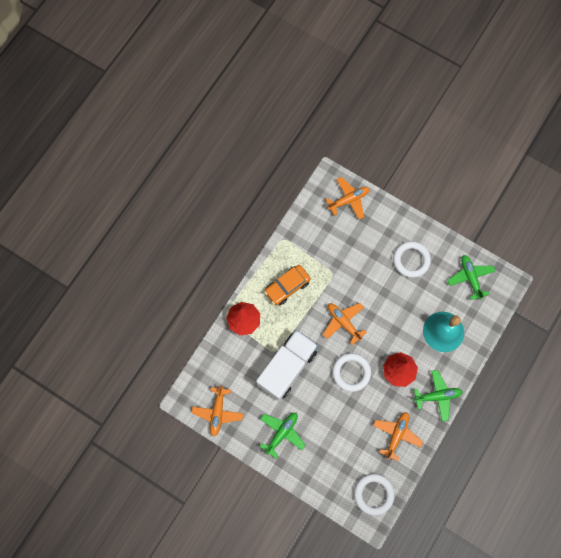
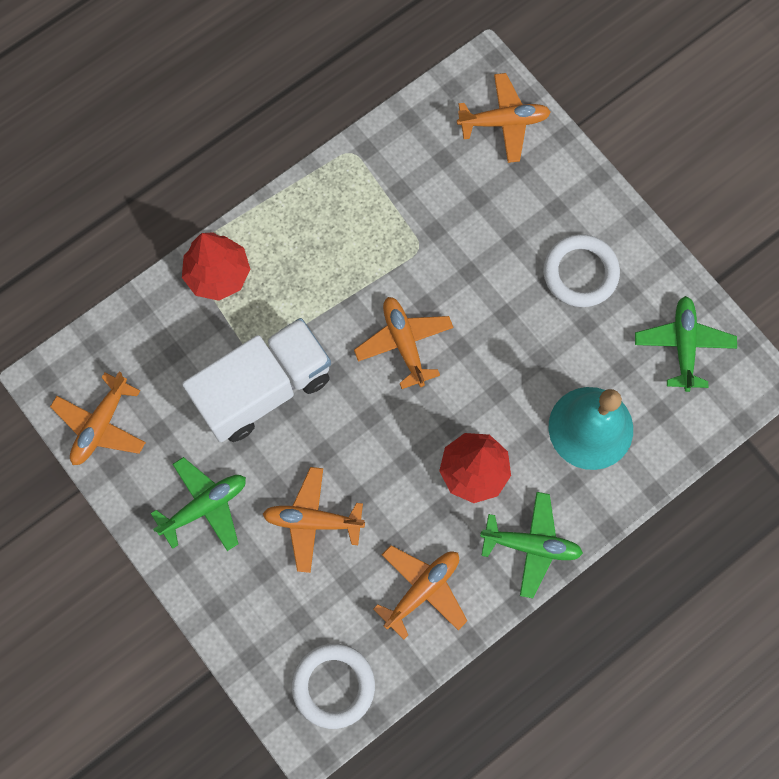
camera: 20 degrees right, 0 degrees up
(287, 286) = (324, 241): orange car -> none
(334, 421) = (313, 521): none -> orange plane
(351, 372) = (381, 441): white ring -> none

